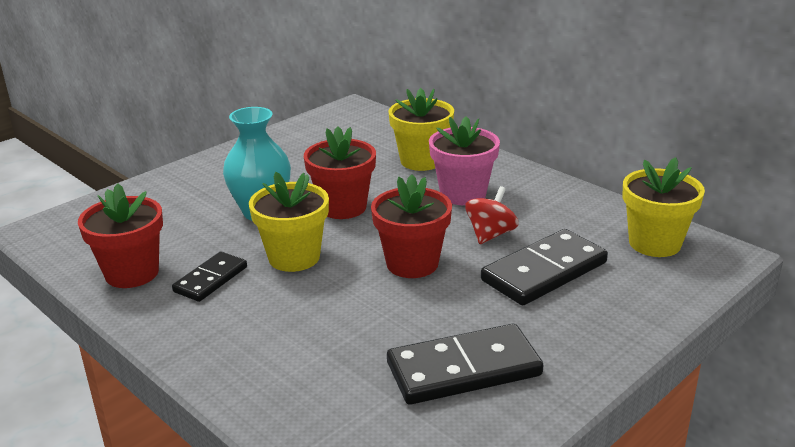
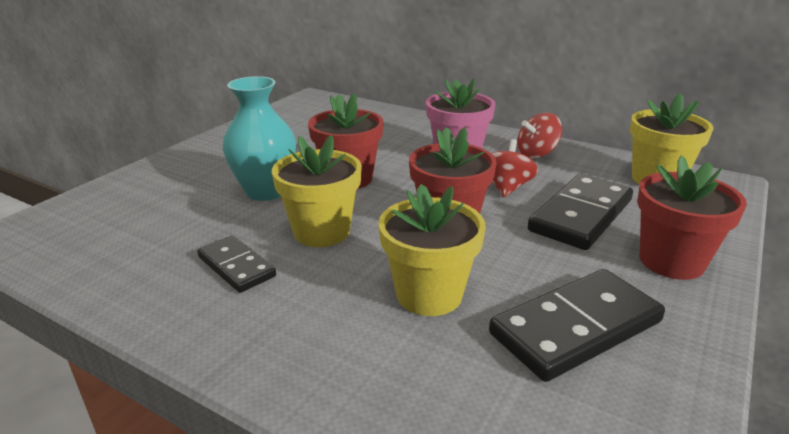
camera: 15 degrees left, 0 degrees up
(132, 273) = (137, 272): red flower pot -> red flower pot (671, 261)
(211, 279) = (237, 266): black domino -> black domino turned 60 degrees counterclockwise
(421, 161) = (401, 133): yellow flower pot -> yellow flower pot (429, 294)
(548, 200) = (536, 154): none -> red spinning top

